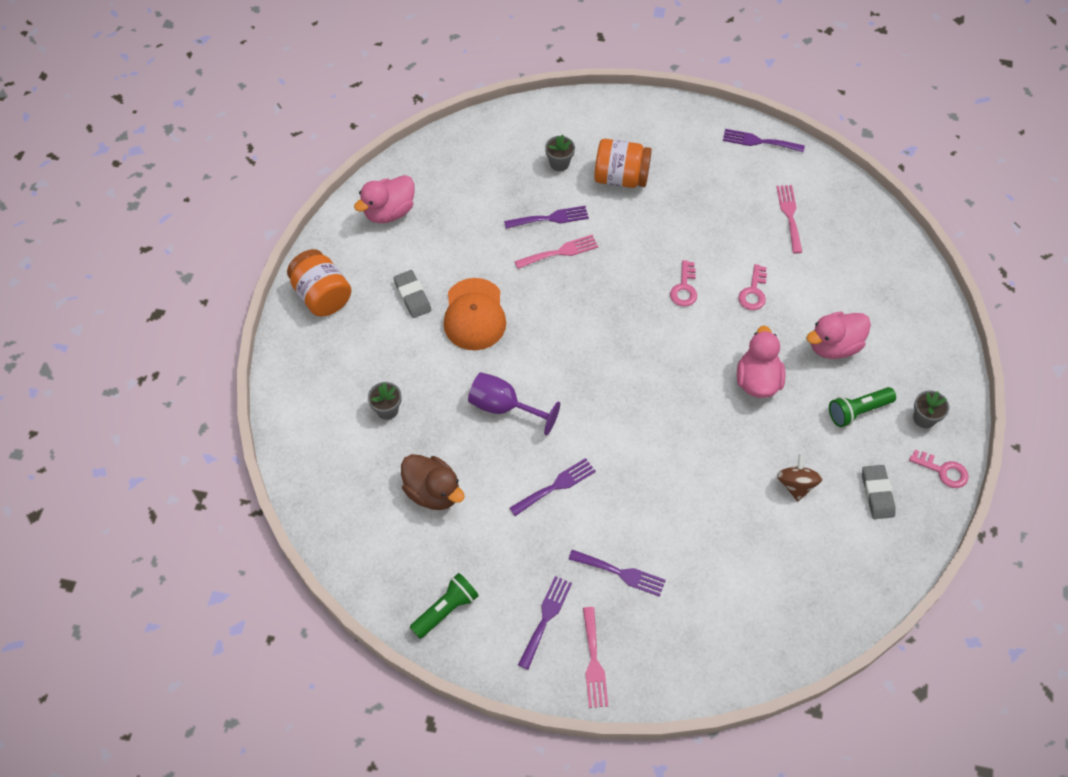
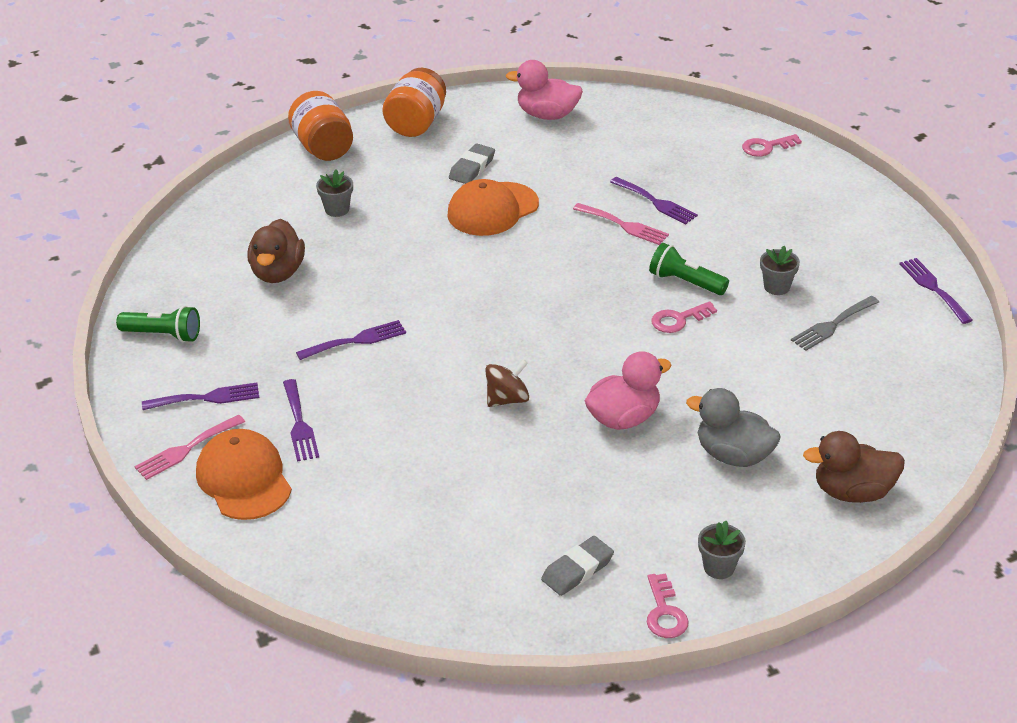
camera: 55 degrees right, 20 degrees down
(504, 407) = (410, 272): purple goblet -> none
(556, 486) = (356, 340): purple fork -> purple fork turned 45 degrees counterclockwise
(559, 163) = (727, 179): grey flower pot -> grey flower pot (776, 287)
(621, 178) = (761, 222): orange jar -> orange jar (323, 147)
(654, 640) = (244, 479): none -> orange cap
(753, 214) = (832, 325): none -> grey fork
(753, 292) = (732, 368): pink key -> pink key (766, 147)
(789, 215) = (865, 350): pink fork -> none
(796, 485) = (524, 501): brown spinning top -> brown spinning top (507, 399)
(834, 346) = (733, 455): pink duck -> grey duck
(858, 411) = (669, 509): green flashlight -> green flashlight (685, 282)
(907, 309) = (852, 492): none -> brown duck

